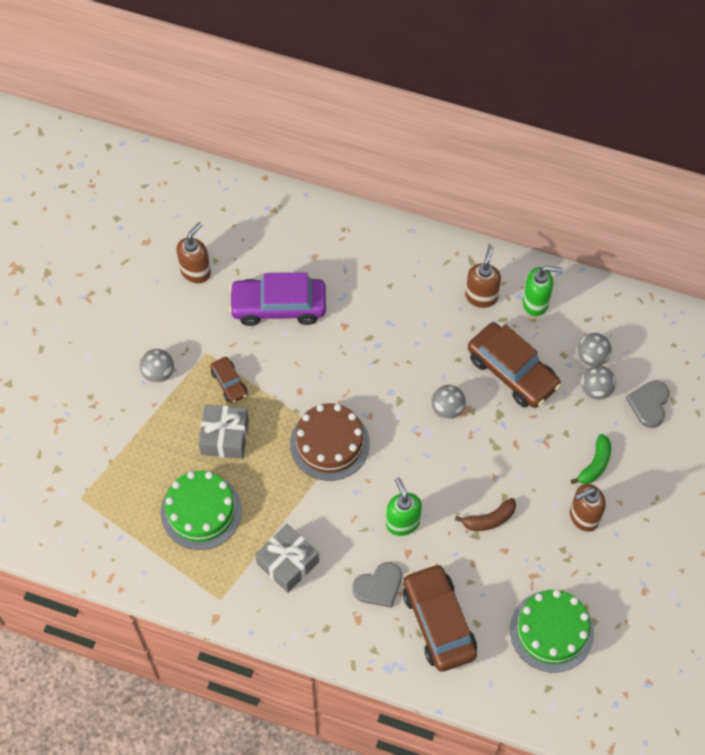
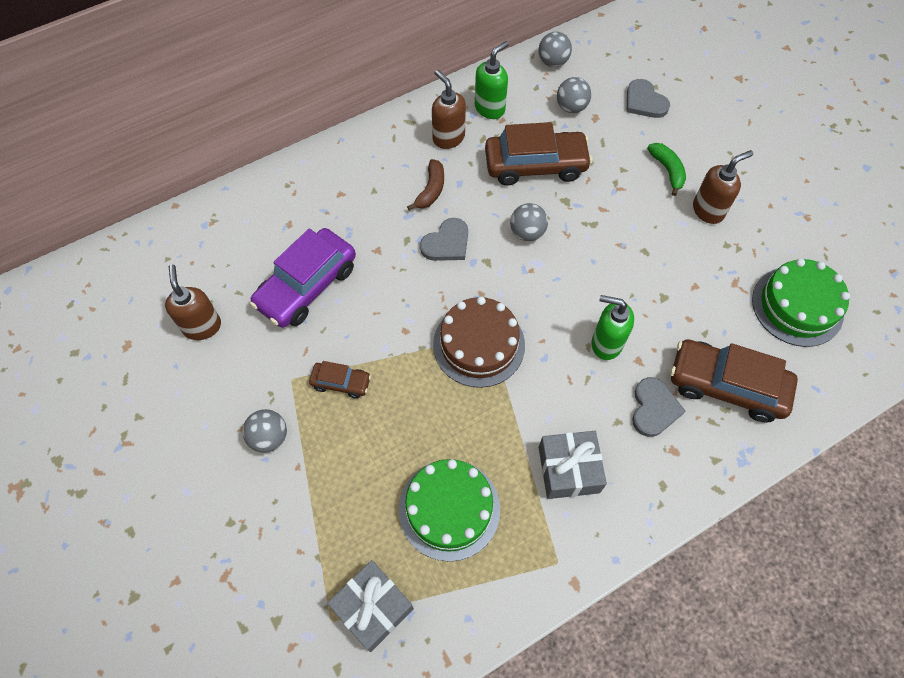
camera: 50 degrees left, 0 degrees up
(225, 437) = (391, 428): grey gift -> grey gift (373, 608)
(390, 364) = (446, 243): none -> grey heart
(489, 519) = (657, 276): brown banana -> brown banana (431, 190)
(583, 517) = (708, 210): brown soap dispenser -> brown soap dispenser turned 135 degrees counterclockwise
(596, 389) = (602, 124): grey ball -> grey ball (553, 62)

